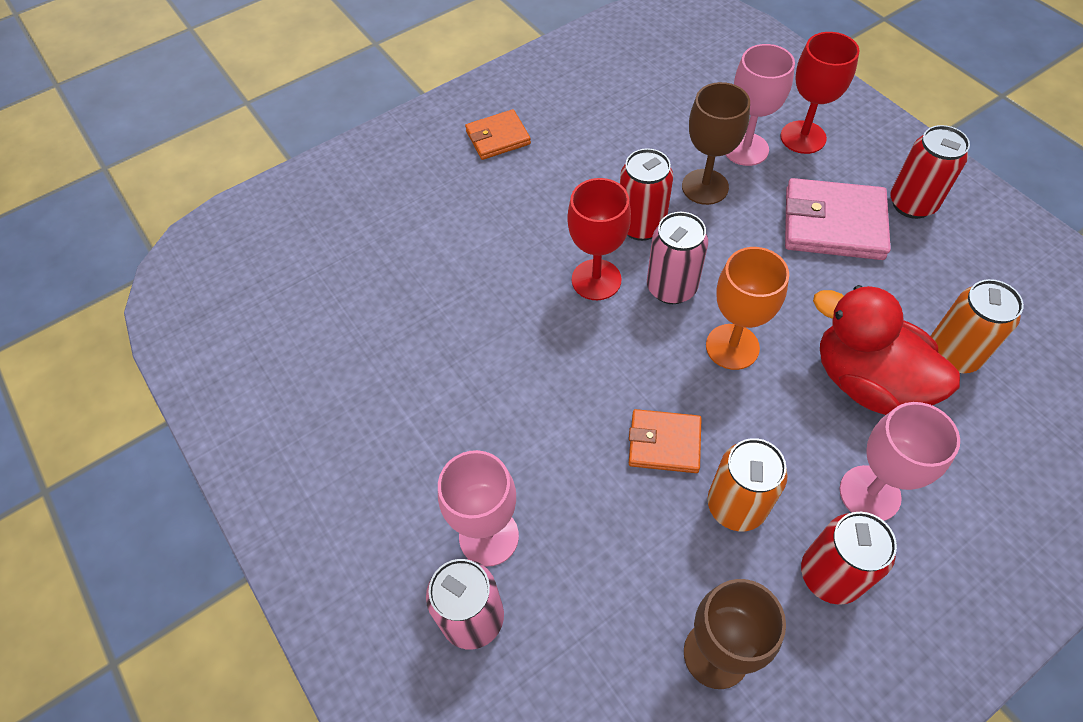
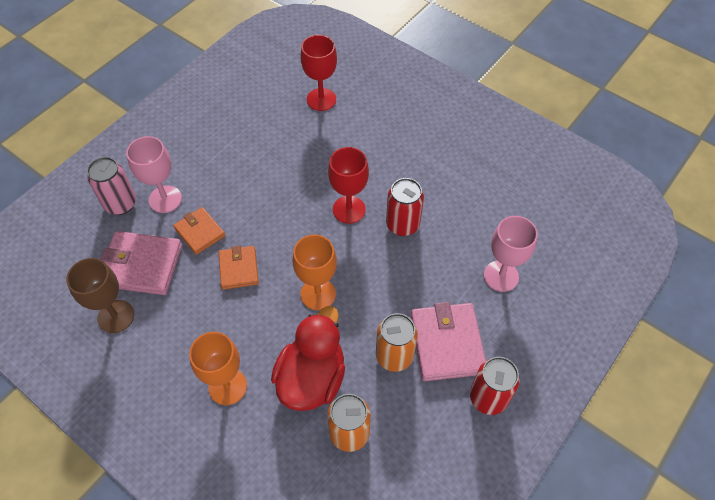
camera: 70 degrees right, 0 degrees up
(498, 138) = (451, 129): orange wallet -> orange wallet (199, 232)
(620, 596) = (141, 265): none -> pink wallet
(671, 288) = (355, 252): pink can -> none
(705, 187) = (452, 256): brown goblet -> none
(736, 506) = (205, 313): orange can -> orange can (394, 356)
(803, 137) = (530, 313): red goblet -> red goblet (321, 99)
(830, 575) = (170, 369): red can -> none
(869, 493) = (227, 386): pink goblet -> orange goblet

